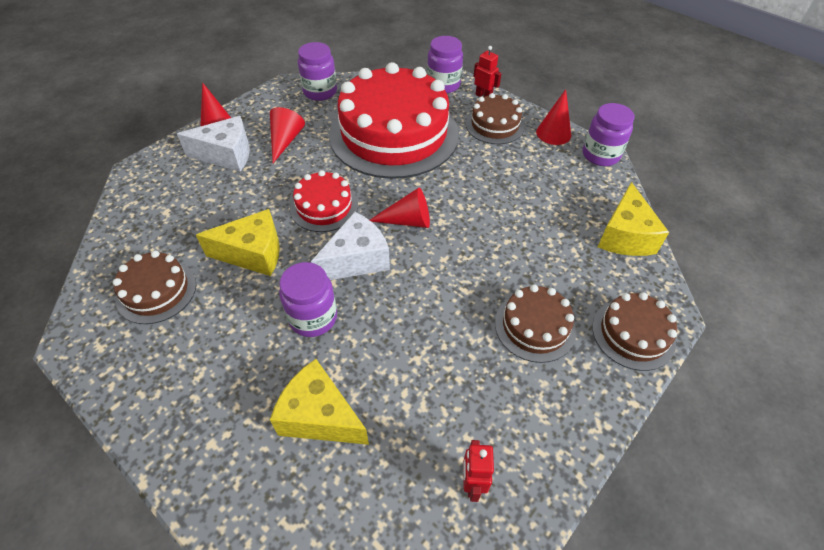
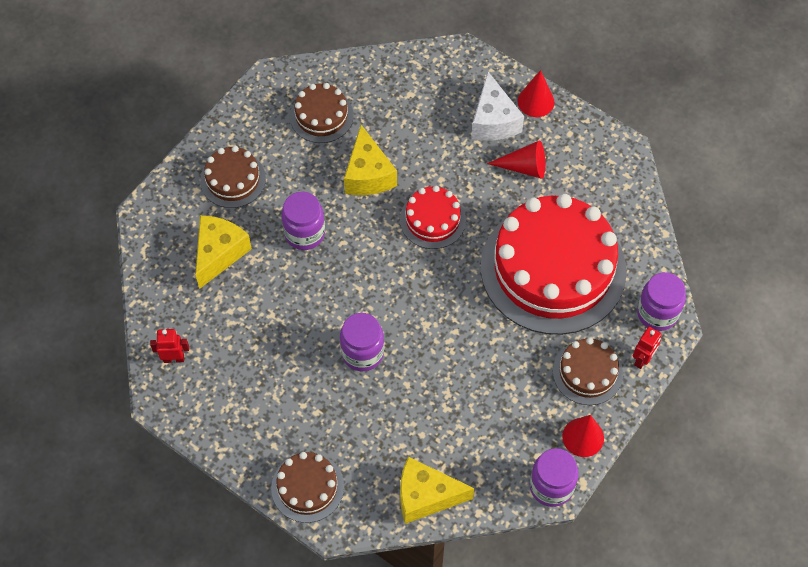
camera: 85 degrees right, 10 degrees up
(320, 92) = (616, 184): purple jar -> purple jar (362, 353)
(356, 260) = (369, 257): white cheese -> none
(407, 221) = (423, 294): red cone -> none
(535, 326) = (309, 405): brown cake -> brown cake (233, 179)

